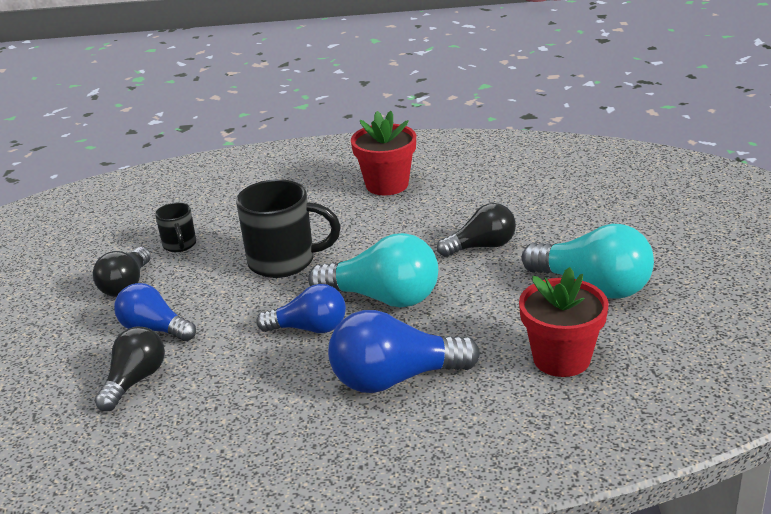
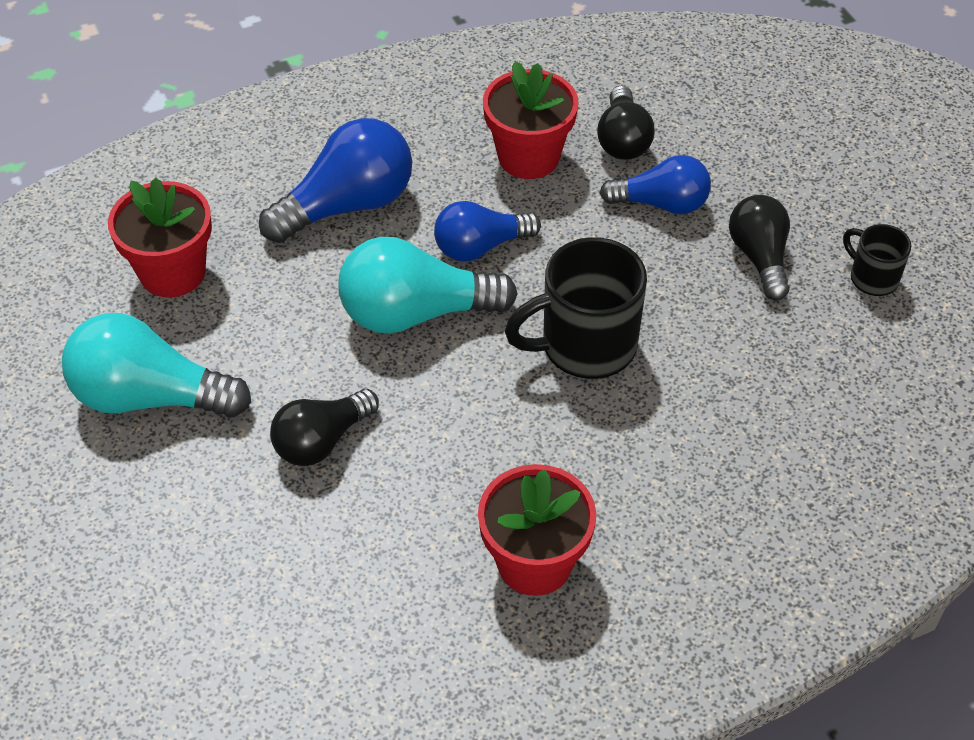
camera: 155 degrees right, 20 degrees up
(180, 245) = (756, 342): black mug -> black mug (872, 278)
(221, 384) = (528, 157): none -> red flower pot

